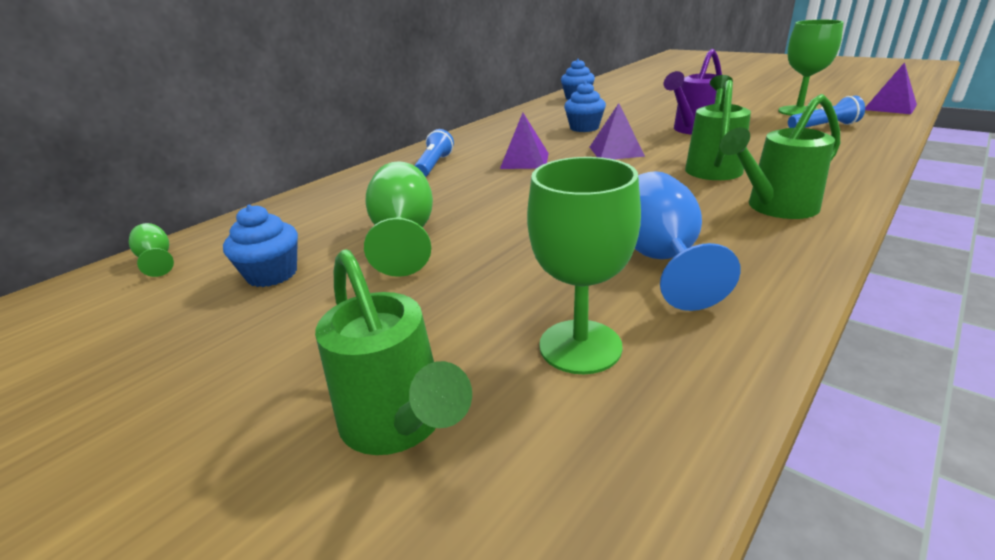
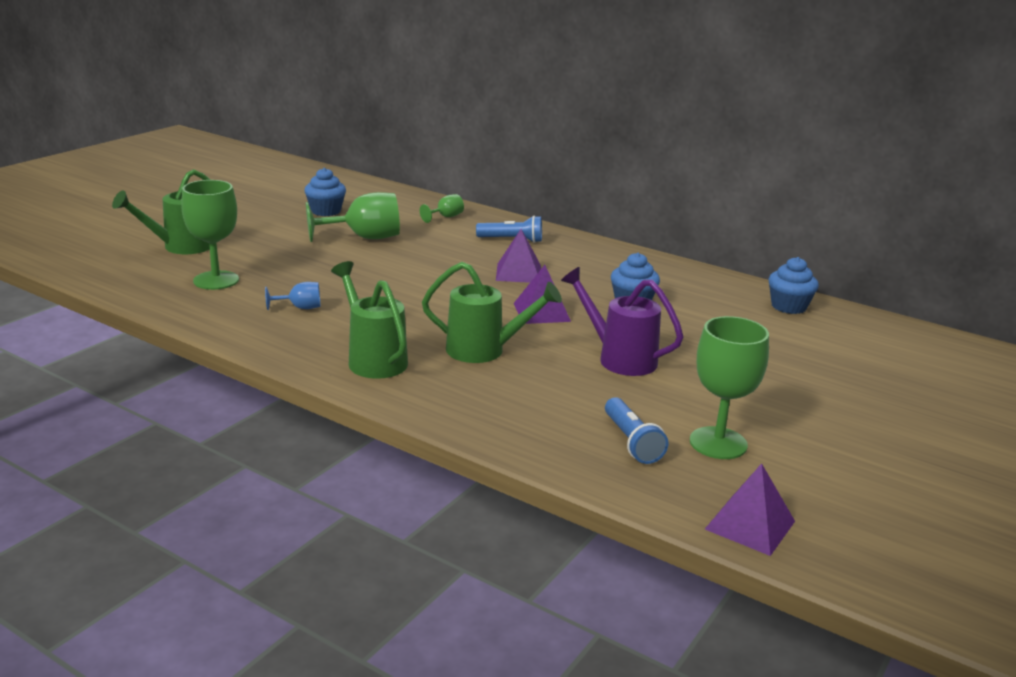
camera: 80 degrees right, 5 degrees down
(157, 260) = (355, 184): green goblet -> green goblet (445, 217)
(661, 259) = (300, 308): blue goblet -> blue goblet, size x0.50

